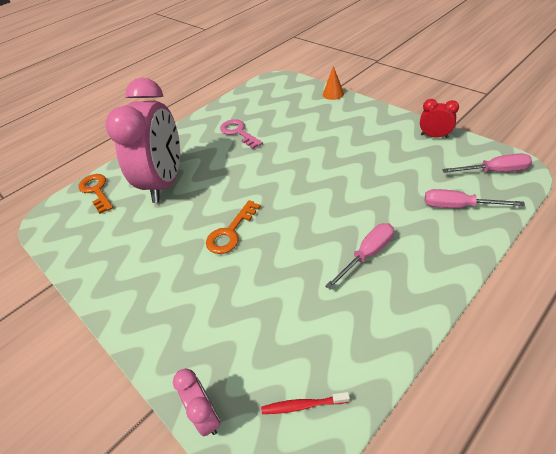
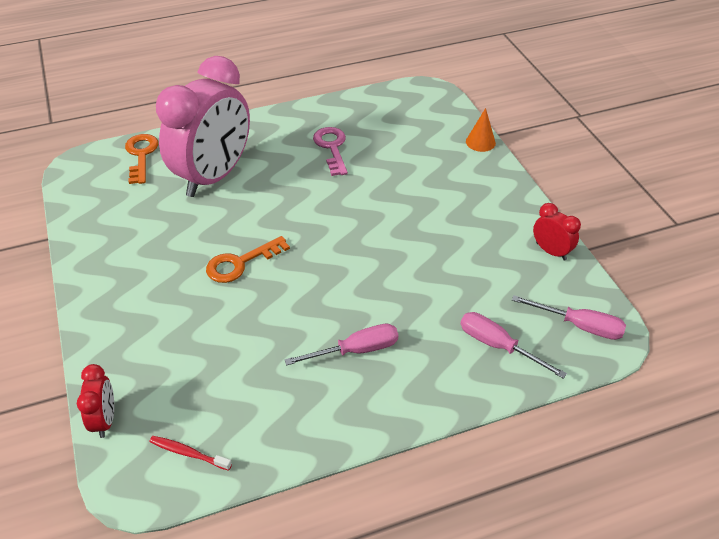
camera: 20 degrees right, 0 degrees up
(206, 415) = (105, 420): pink clock -> red clock

